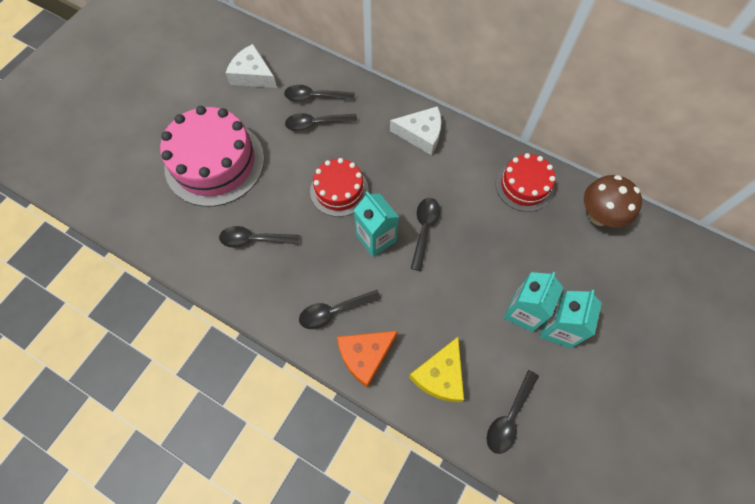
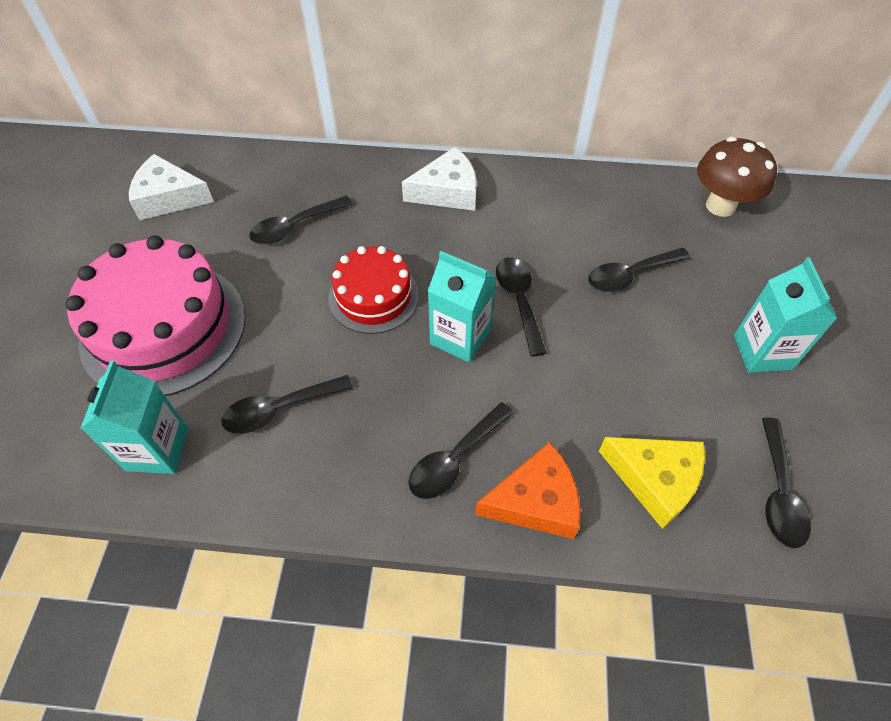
camera: 25 degrees left, 10 degrees down
(314, 97) = (275, 196): black spoon -> black spoon (630, 275)
(365, 356) = (535, 501): orange cheese -> orange cheese turned 135 degrees counterclockwise
(440, 375) = (655, 479): yellow cheese -> yellow cheese turned 60 degrees counterclockwise
(523, 312) = (707, 350): turquoise carton -> turquoise carton (158, 449)
(524, 186) = (612, 204): red cake -> none

